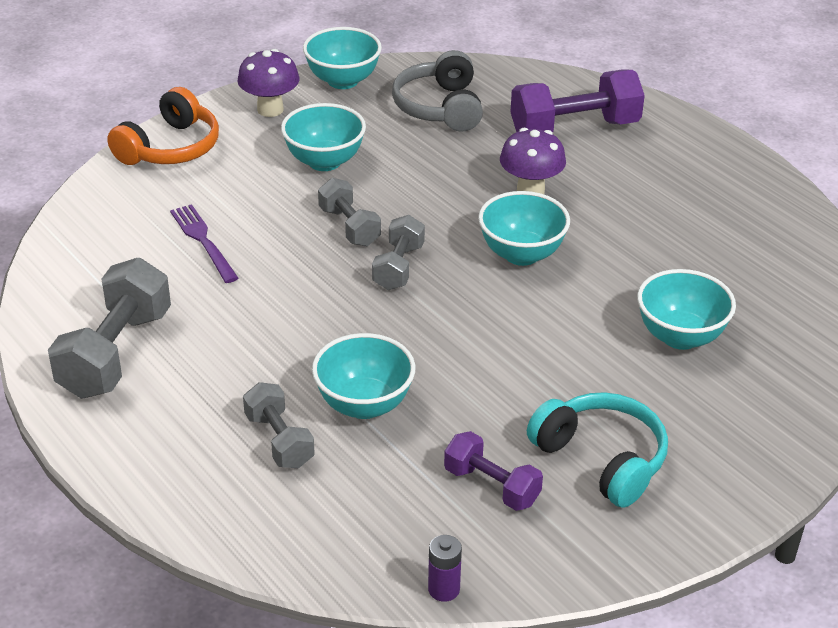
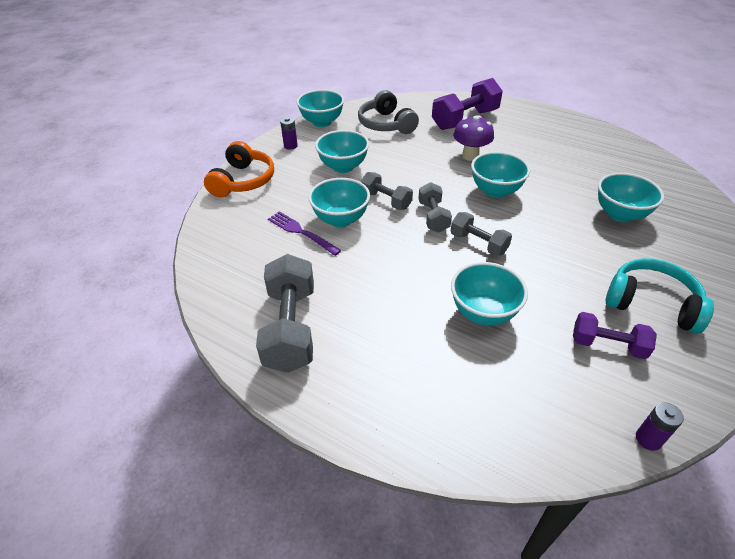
camera: 20 degrees left, 5 degrees up
(267, 237) = (340, 219): none -> turquoise bowl
(270, 109) = (290, 146): purple mushroom -> purple battery
(279, 440) = (448, 358): grey dumbbell -> grey dumbbell (478, 243)

